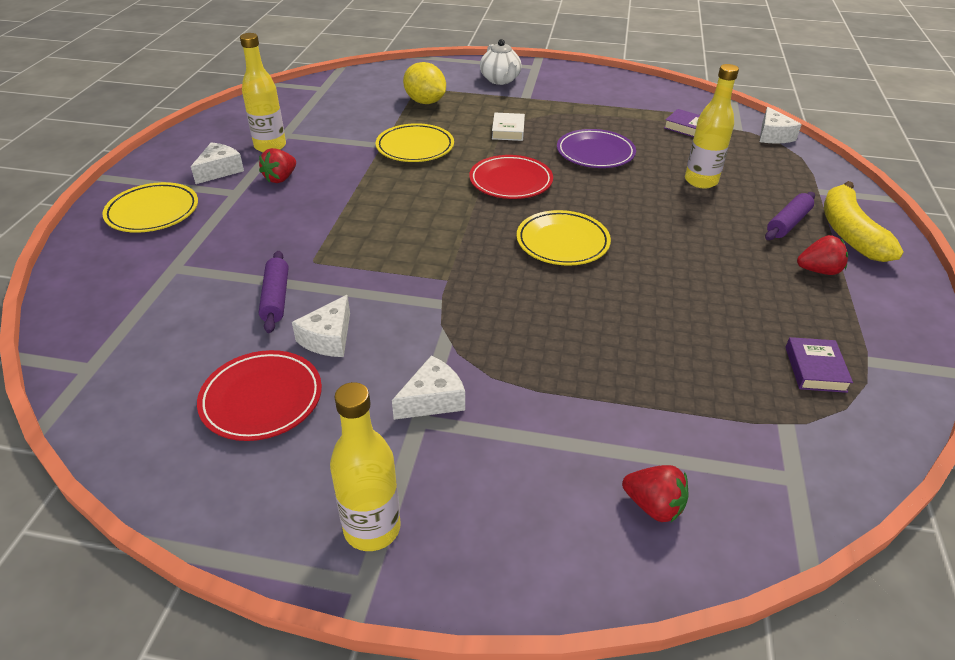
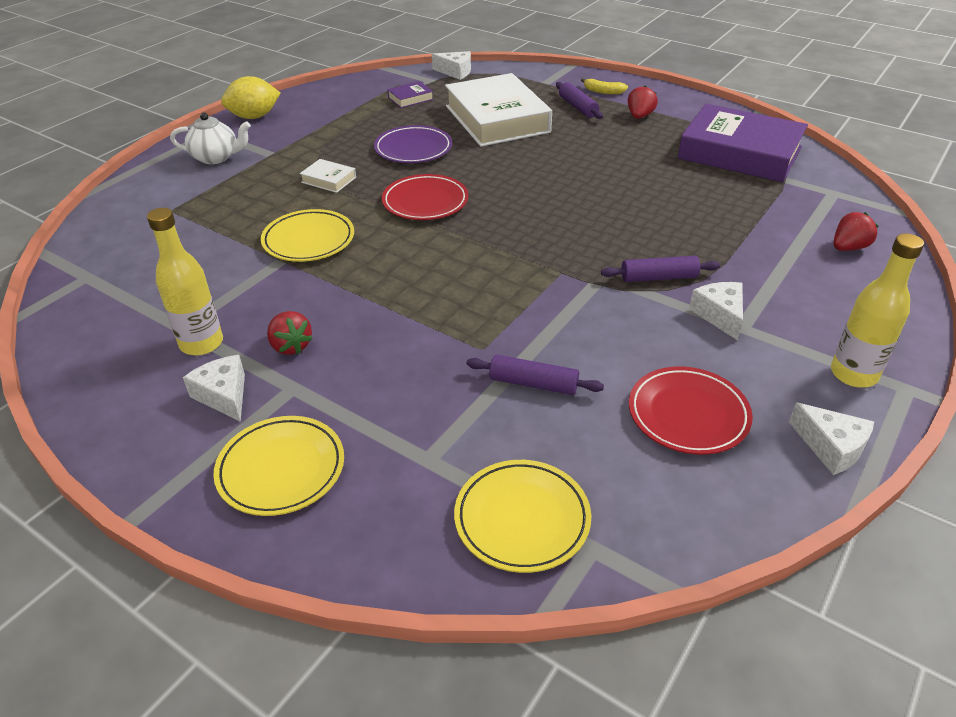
camera: 65 degrees left, 0 degrees up
(328, 338) = (615, 358): white cheese -> white cheese (831, 447)
(425, 102) = (212, 212): yellow lemon -> yellow lemon (254, 117)
(477, 344) = (658, 277): none -> purple rolling pin
(562, 242) = (542, 202): yellow plate -> yellow plate (522, 519)
(701, 181) = (497, 119): yellow bottle -> white book
(815, 369) = (739, 153): purple book -> purple book, size x2.48
(849, 233) = (603, 91): yellow banana -> yellow banana, size x0.49

